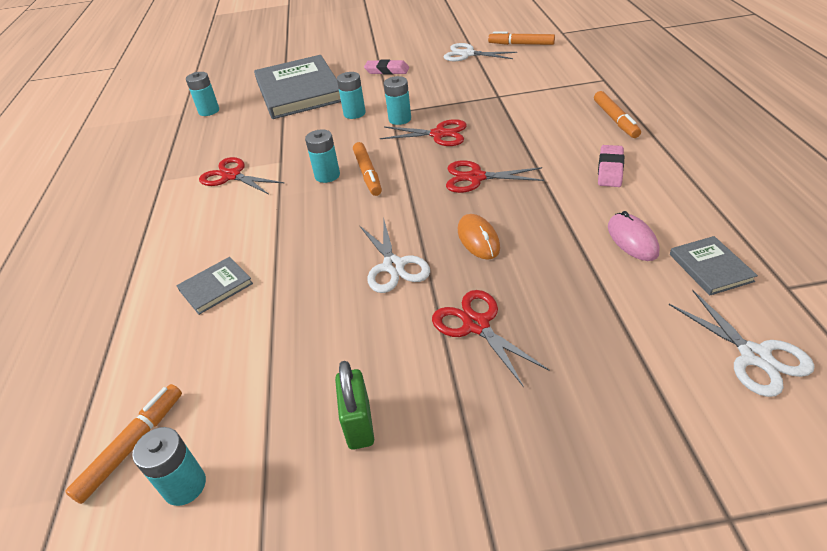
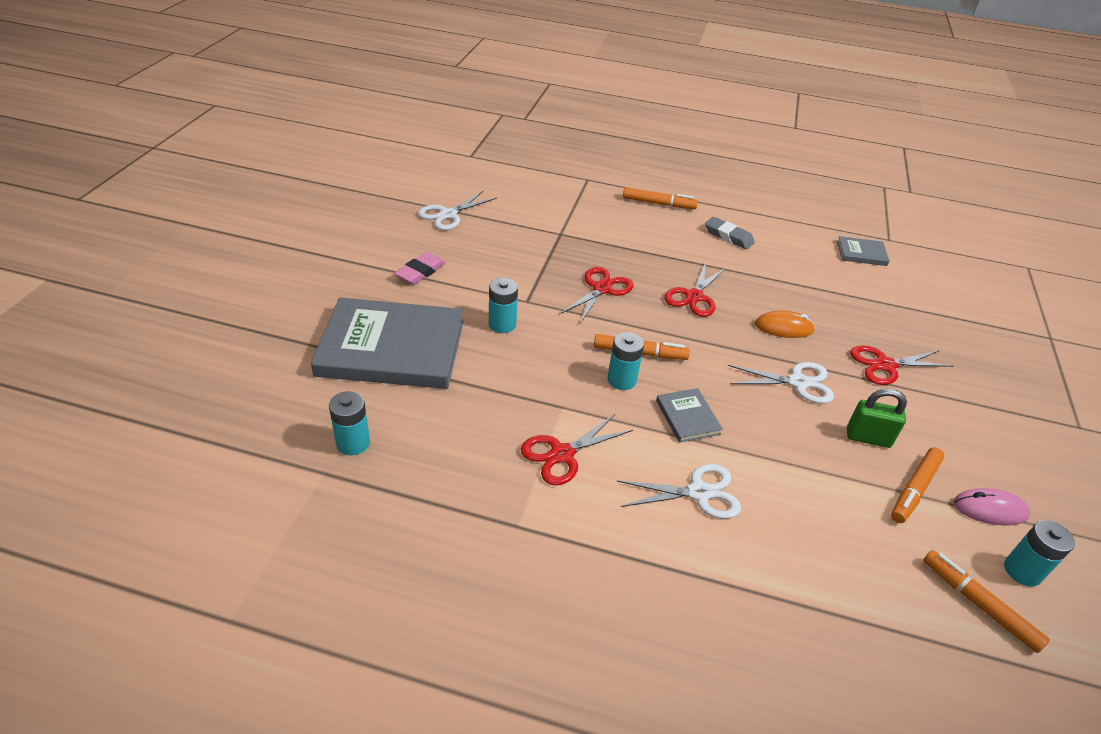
camera: 75 degrees left, 0 degrees up
(216, 287) = (777, 508): grey book -> grey book (687, 417)
(359, 424) = (972, 454): green padlock -> green padlock (868, 438)
(400, 119) = (547, 300): turquoise battery -> none
(521, 44) = (466, 182): orange marker -> orange marker (914, 489)
(610, 170) = (728, 236): pink eraser -> grey eraser
(632, 240) = (819, 266): pink mouse -> pink mouse (989, 509)
(754, 356) = (942, 277): white scissors -> white scissors (699, 493)

